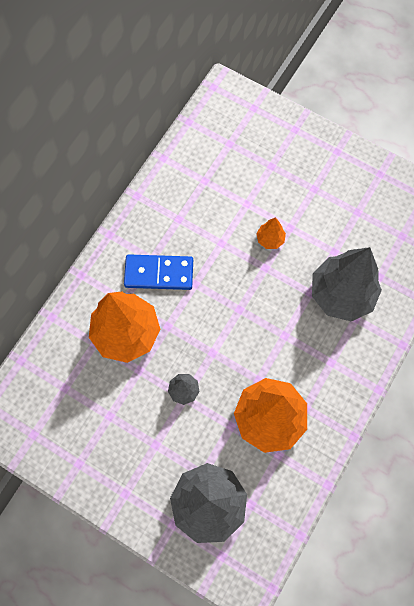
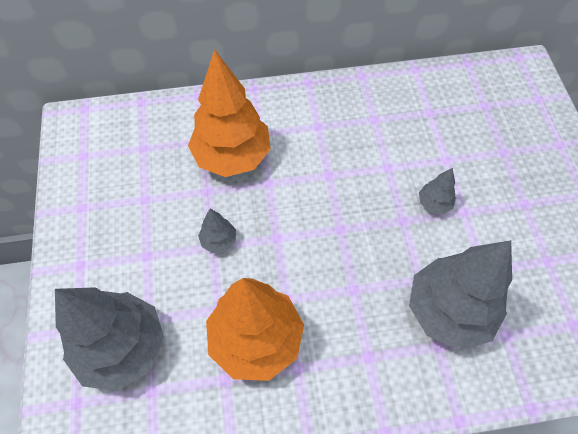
camera: 50 degrees right, 10 degrees down
(159, 273) = (310, 141): blue domino -> none
(270, 239) = (434, 204): orange tree -> grey tree

